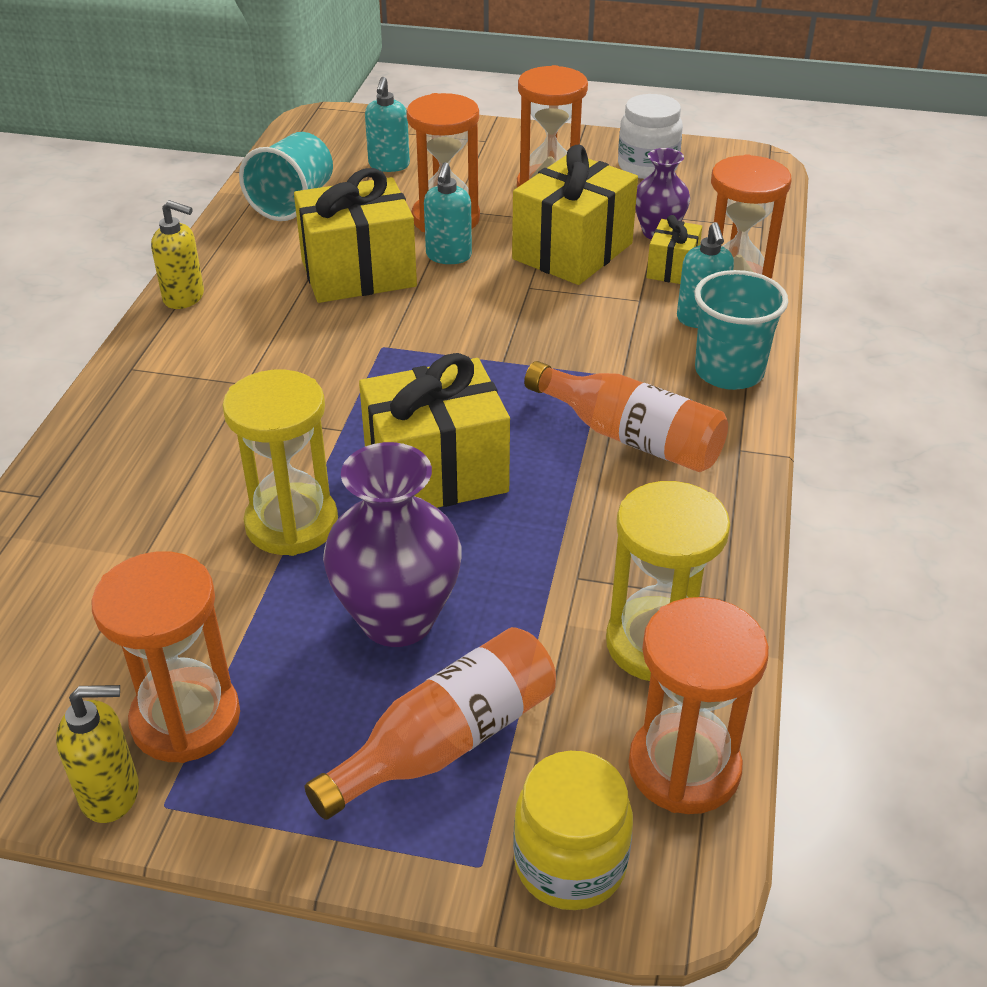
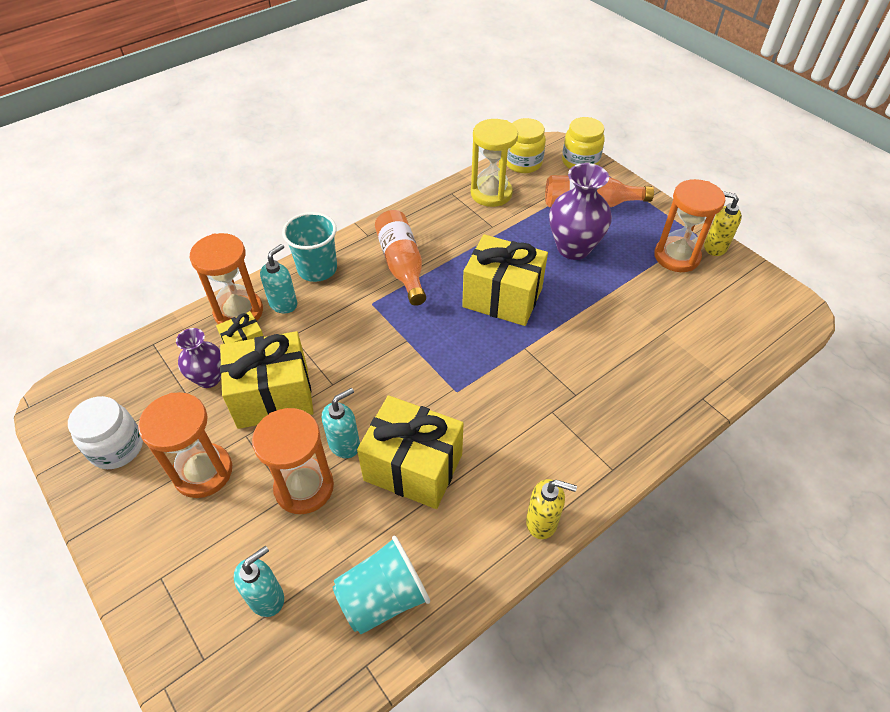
camera: 140 degrees left, 10 degrees up
(184, 297) = (542, 522): yellow soap dispenser -> yellow soap dispenser turned 135 degrees clockwise
(292, 523) = (586, 310): yellow hourglass -> none
(684, 767) = (523, 163): orange hourglass -> yellow jar

